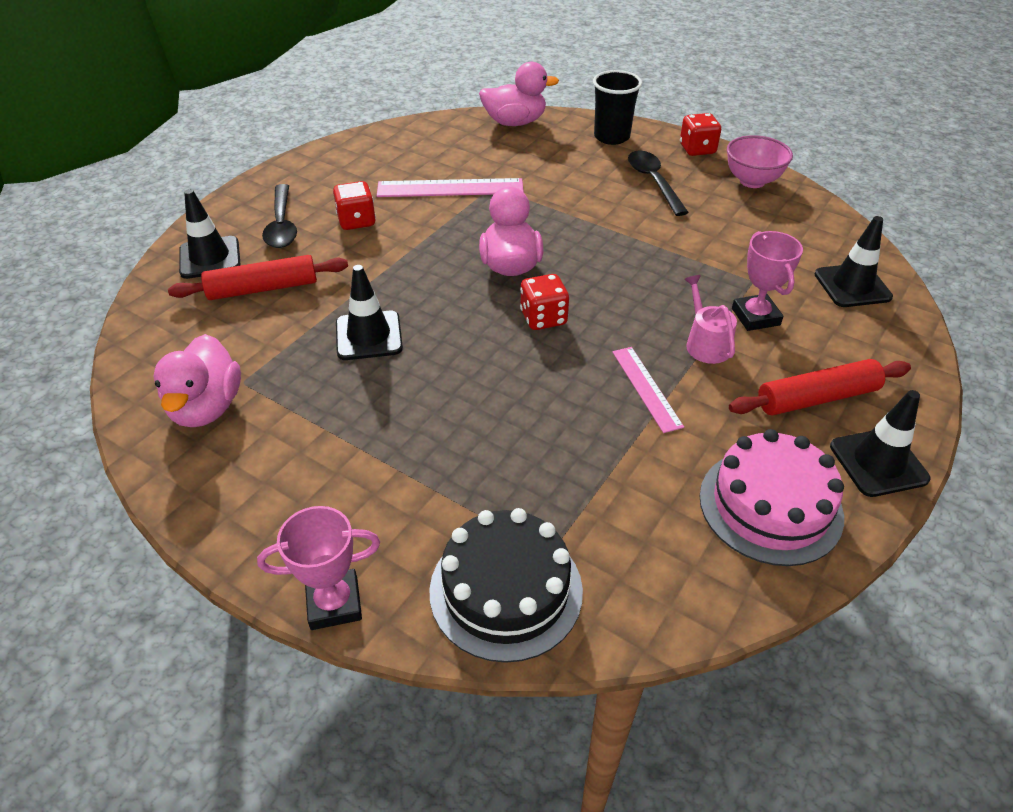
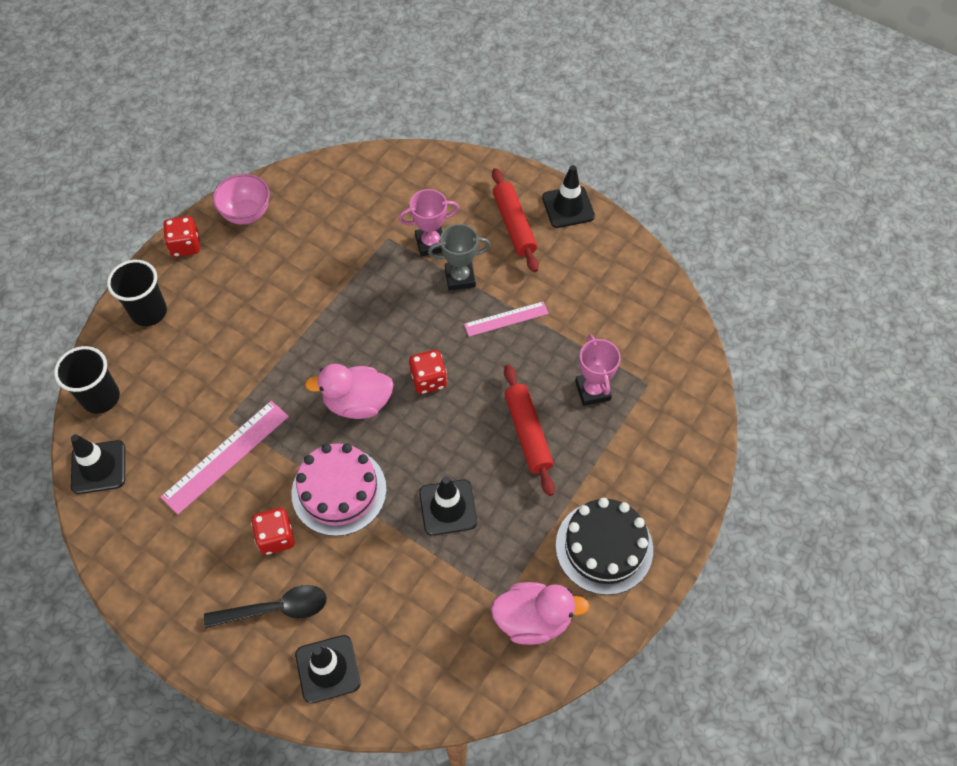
camera: 90 degrees left, 15 degrees up
(263, 288) = (380, 606): red rolling pin -> red rolling pin (528, 433)
(334, 603) = (696, 500): pink trophy -> pink trophy (593, 390)
(450, 188) = (226, 456): pink ruler -> pink ruler turned 45 degrees clockwise
(506, 590) = (677, 406): black cake -> black cake (604, 547)
(515, 122) = (101, 398): pink duck -> black cup
(653, 182) = (238, 286): black spoon -> none
(706, 343) = (460, 278): pink watering can -> grey trophy
(770, 506) = (604, 266): pink cake -> pink cake (339, 491)
(852, 286) = (397, 179): black traffic cone -> black traffic cone (98, 467)

